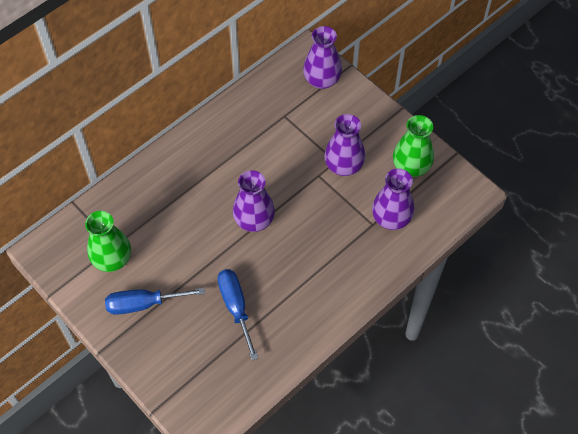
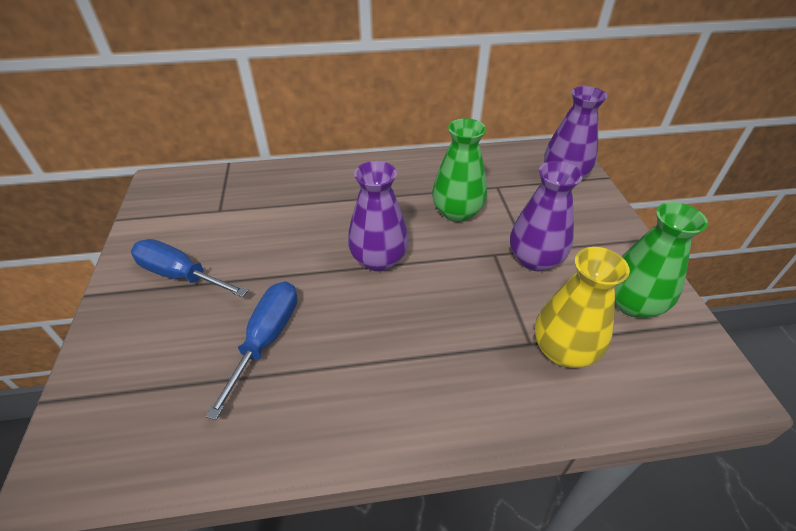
camera: 35 degrees right, 15 degrees down
(112, 259) = (204, 220): green vase -> green vase (457, 212)
(391, 218) = (563, 350): purple vase -> yellow vase

